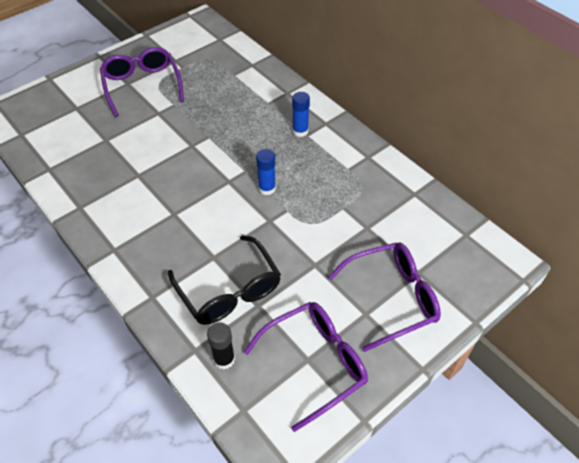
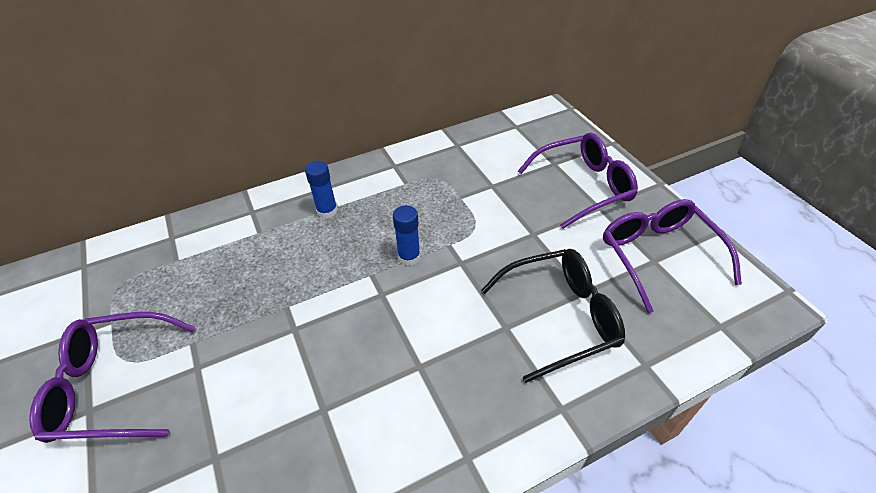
camera: 75 degrees left, 5 degrees down
(224, 359) = (657, 335): black glue stick -> none
(391, 298) = (582, 186): purple glasses -> purple glasses turned 75 degrees clockwise

